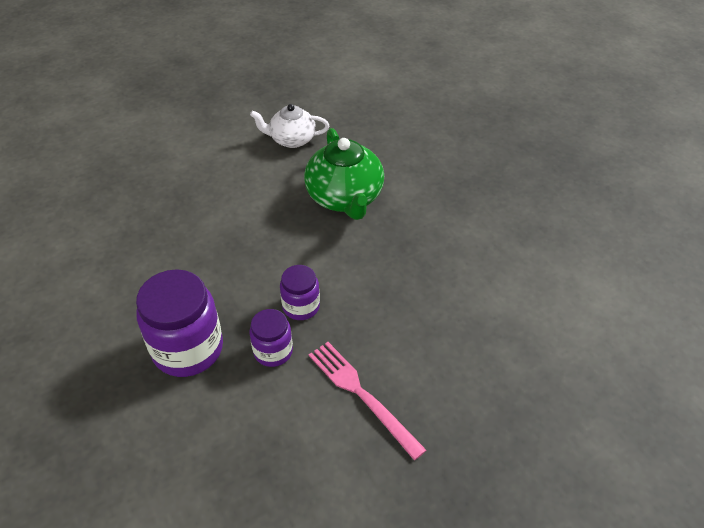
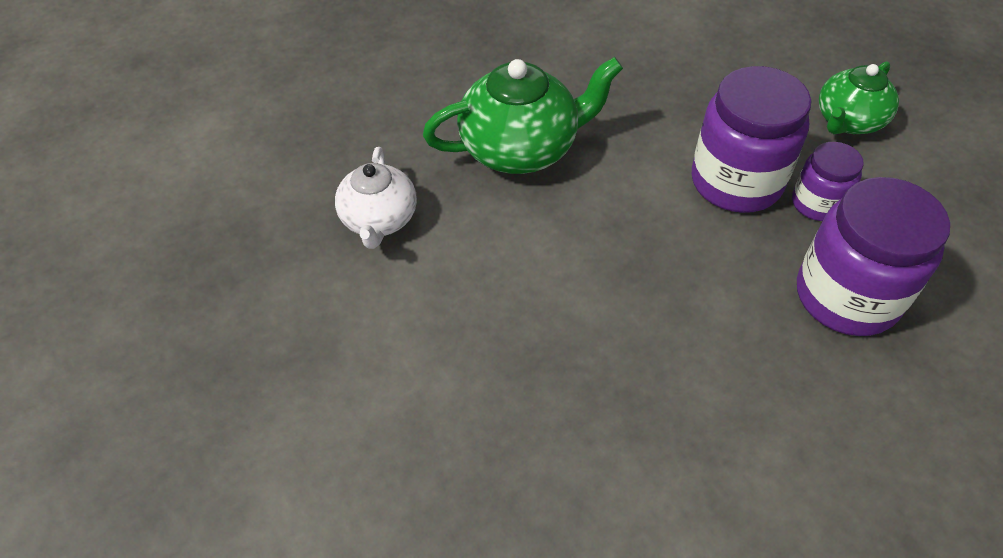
camera: 90 degrees left, 5 degrees up
(301, 306) = (736, 182): purple jar -> purple jar, size x1.81
(361, 395) = (848, 121): pink fork -> green teapot

